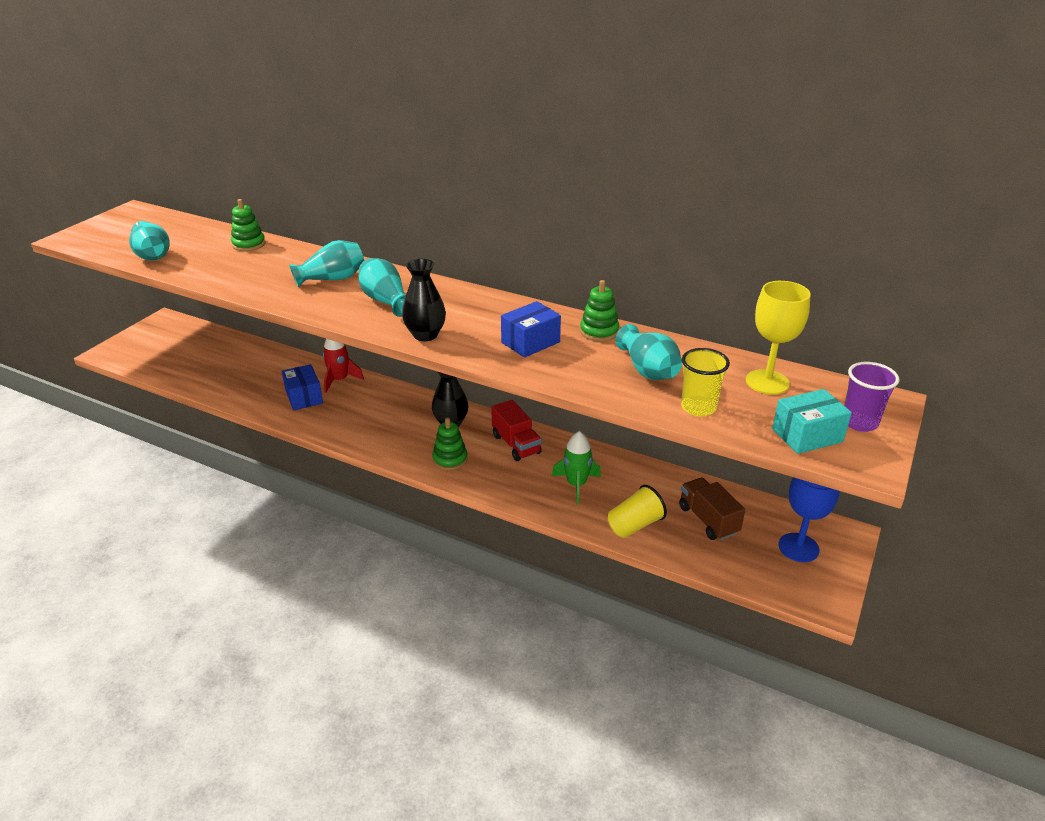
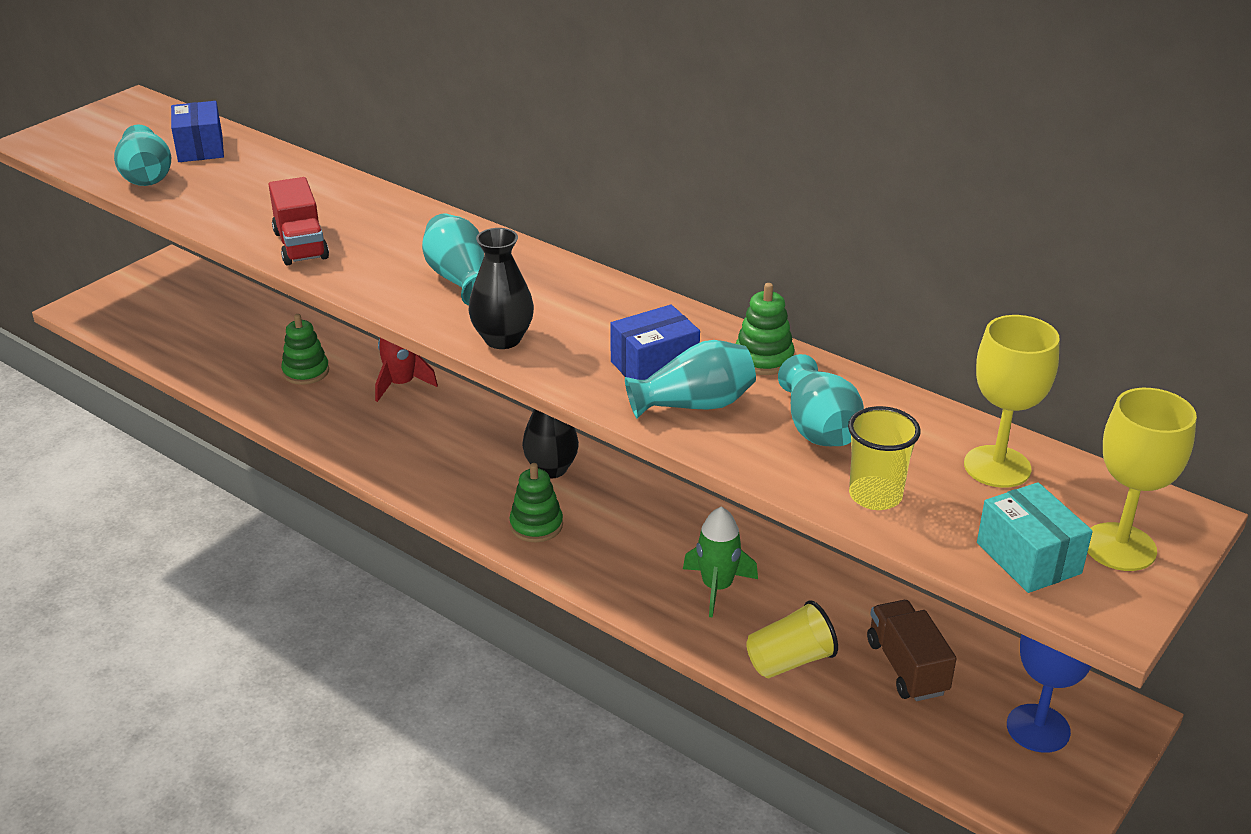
camera: 10 degrees right, 0 degrees up
(249, 244) = (285, 171): green stacking toy -> green stacking toy (306, 372)
(304, 397) = (344, 405): blue box -> blue box (200, 148)
(332, 279) = (392, 237): turquoise vase -> turquoise vase (695, 404)
(516, 444) = (641, 513): red truck -> red truck (300, 245)
(807, 435) = (1028, 558): turquoise box -> turquoise box turned 75 degrees clockwise
(859, 422) = (1119, 547): purple cup -> yellow goblet

